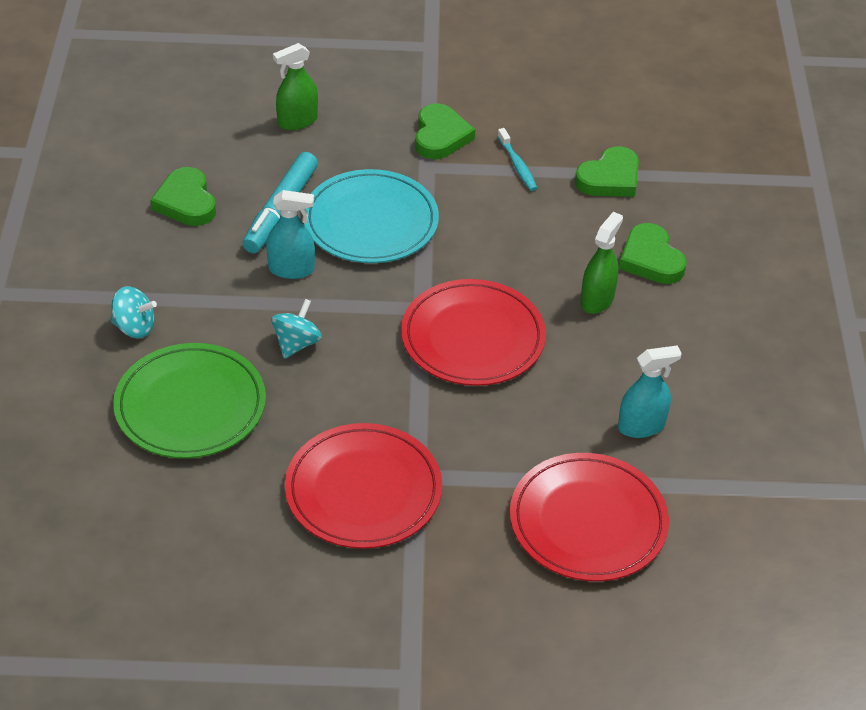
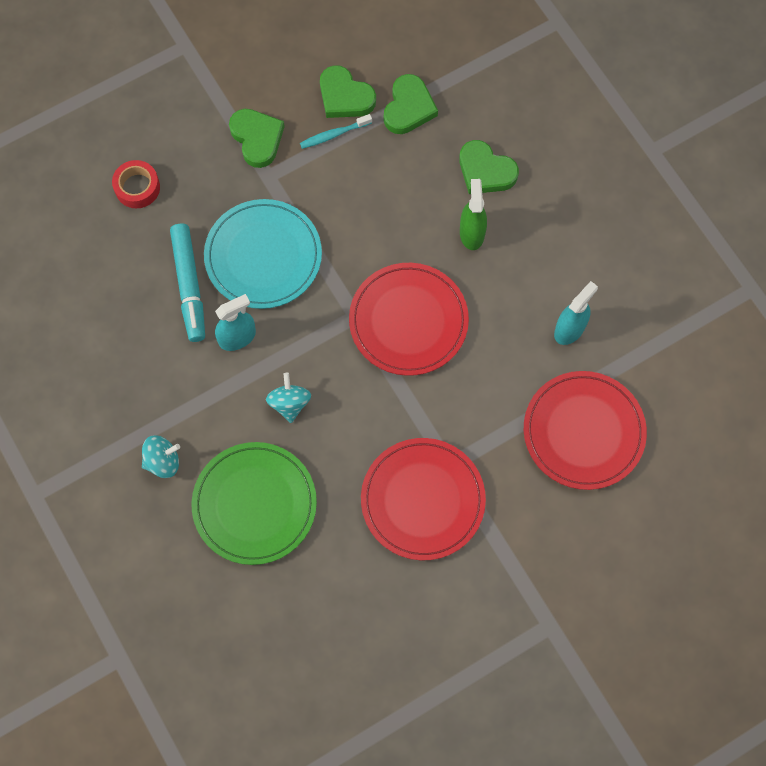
camera: 30 degrees left, 25 degrees up
(186, 202) = (112, 320): green heart -> green heart (345, 96)
(297, 121) = (137, 187): green spray bottle -> red tape
(517, 165) = (334, 135): turquoise toothbrush -> turquoise toothbrush turned 120 degrees clockwise

